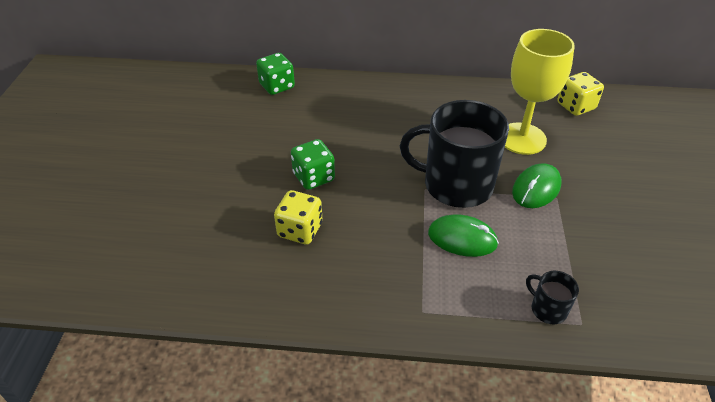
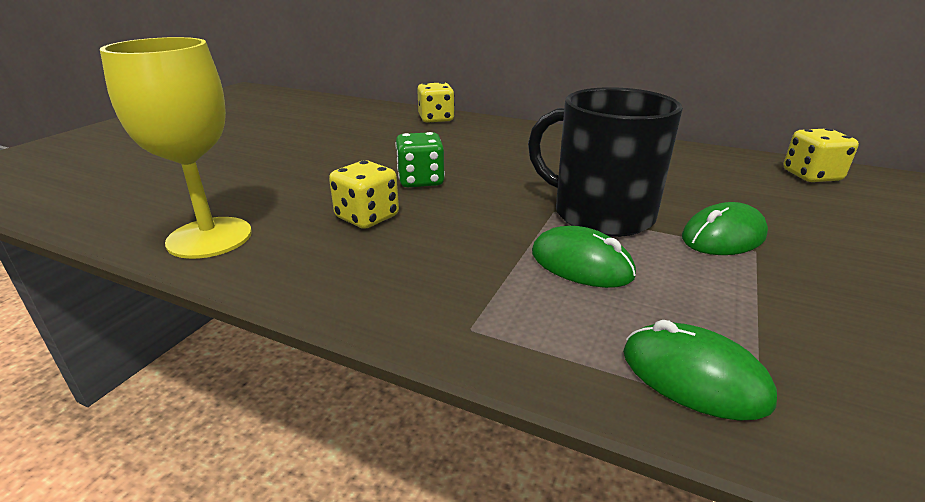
camera: 20 degrees right, 15 degrees down
(277, 86) = (436, 119): green dice -> yellow dice
(522, 139) = (718, 190): yellow goblet -> yellow goblet (209, 237)
(547, 309) = (694, 376): black mug -> green mouse

